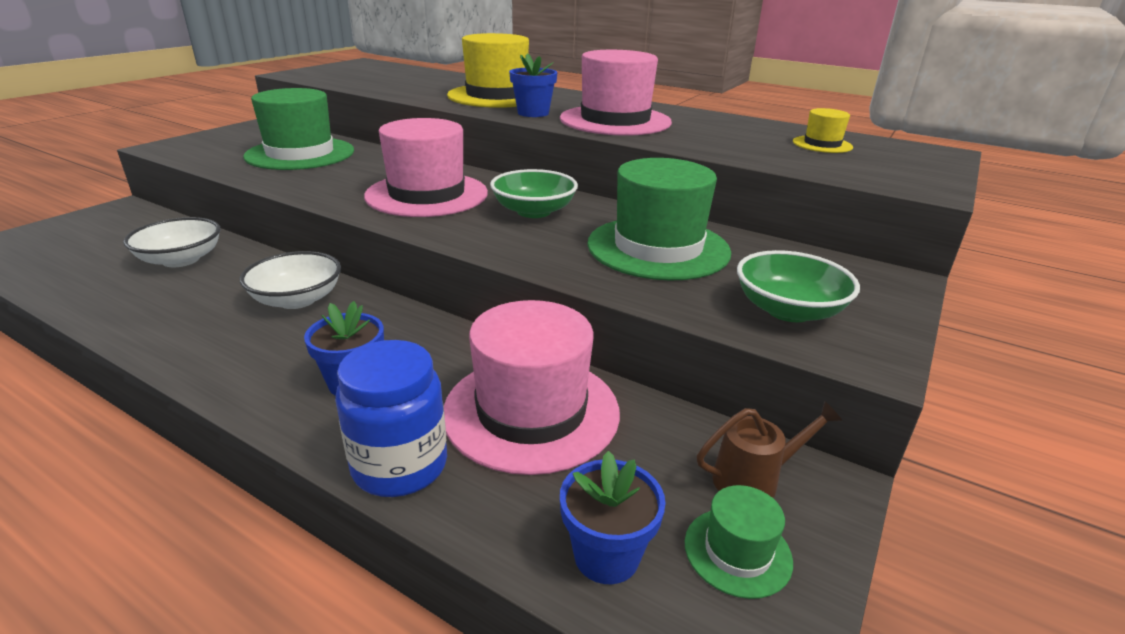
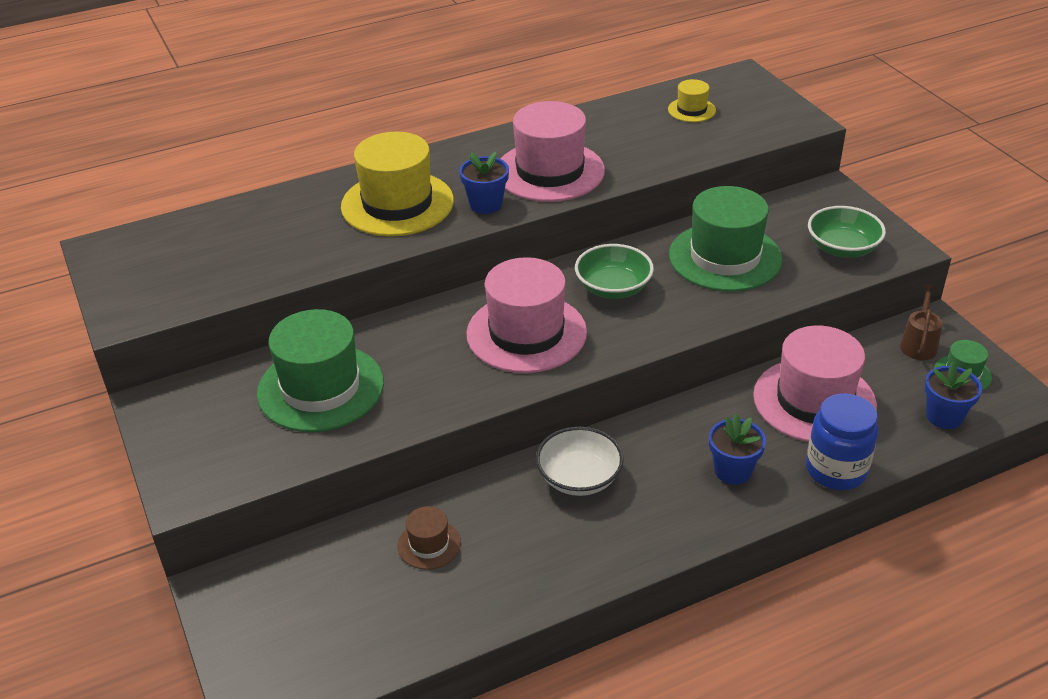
camera: 55 degrees left, 10 degrees up
(181, 260) = (429, 544): white bowl -> brown hat

